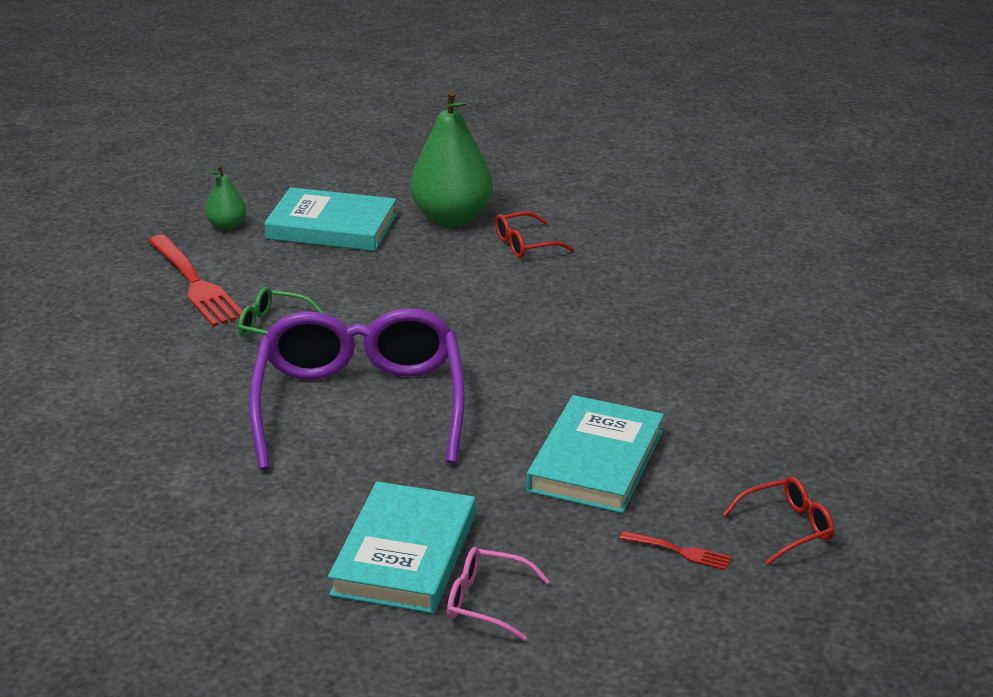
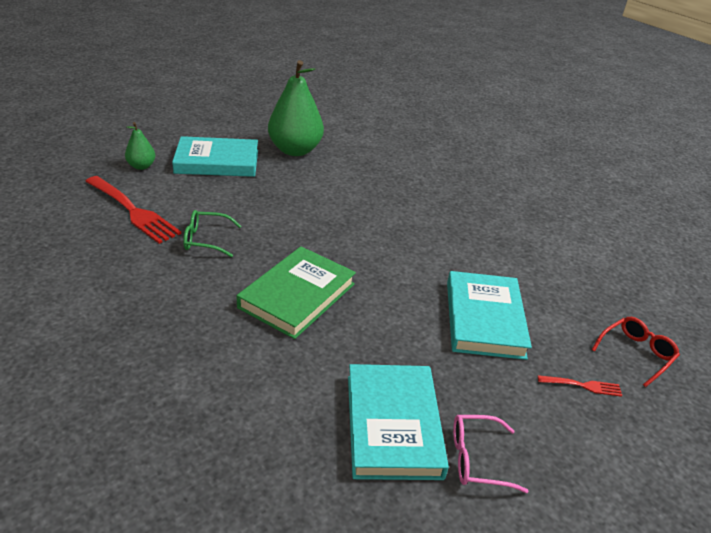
camera: 20 degrees left, 5 degrees up
(360, 405) = (297, 296): purple glasses -> green book
(526, 244) = (351, 165): red glasses -> none

